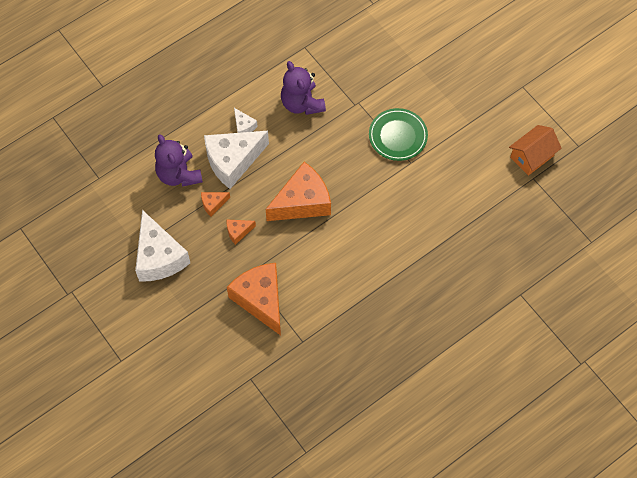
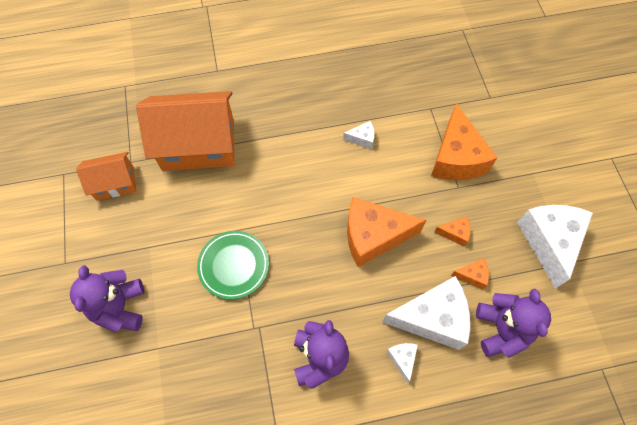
camera: 155 degrees left, 0 degrees up
(351, 283) = (362, 139): none -> white cheese
(460, 76) = (120, 307): none -> purple teddy bear
(487, 216) = (198, 145): none -> orange house

